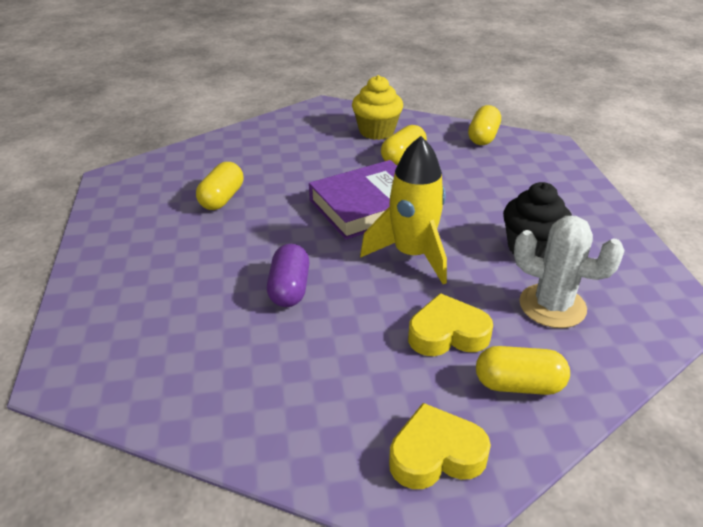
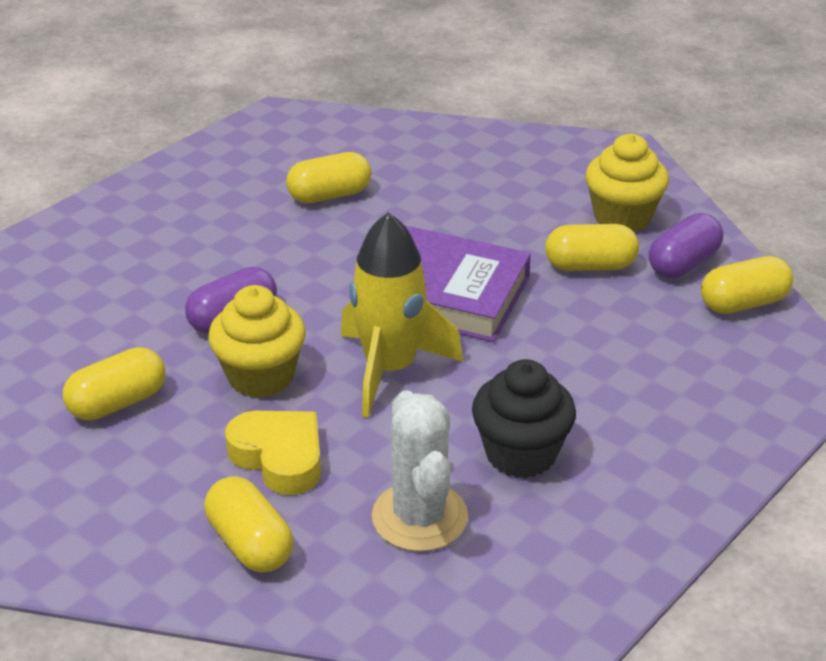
camera: 50 degrees right, 0 degrees up
(313, 380) = (118, 403): none -> yellow capsule
(360, 304) = (261, 376): none -> yellow cupcake
(434, 135) = (683, 264): none -> purple capsule
(436, 454) = (95, 527): yellow heart -> none

